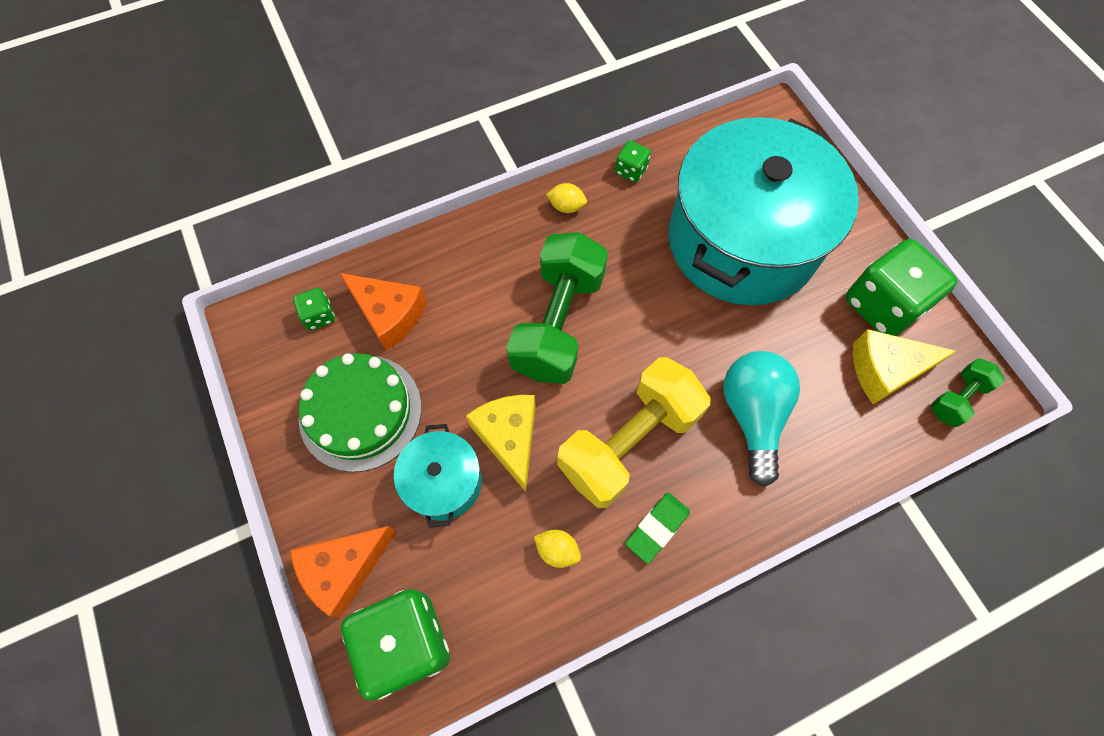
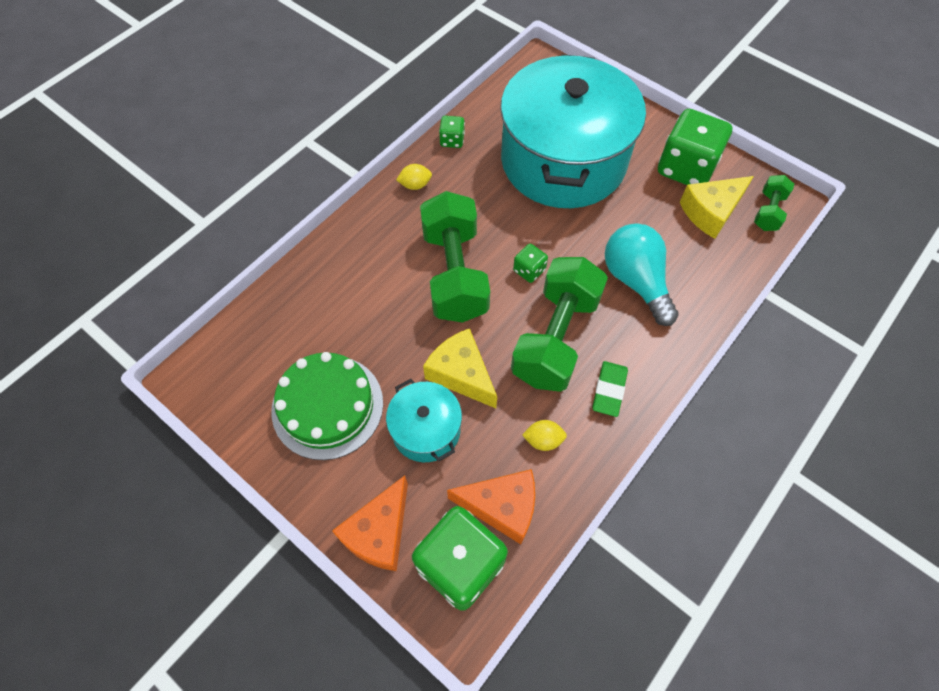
camera: 25 degrees left, 5 degrees down
(319, 316) = (250, 346): green dice -> green dice (529, 270)
(389, 315) = (311, 322): orange cheese -> orange cheese (502, 507)
(629, 442) = (555, 338): yellow dumbbell -> green dumbbell

